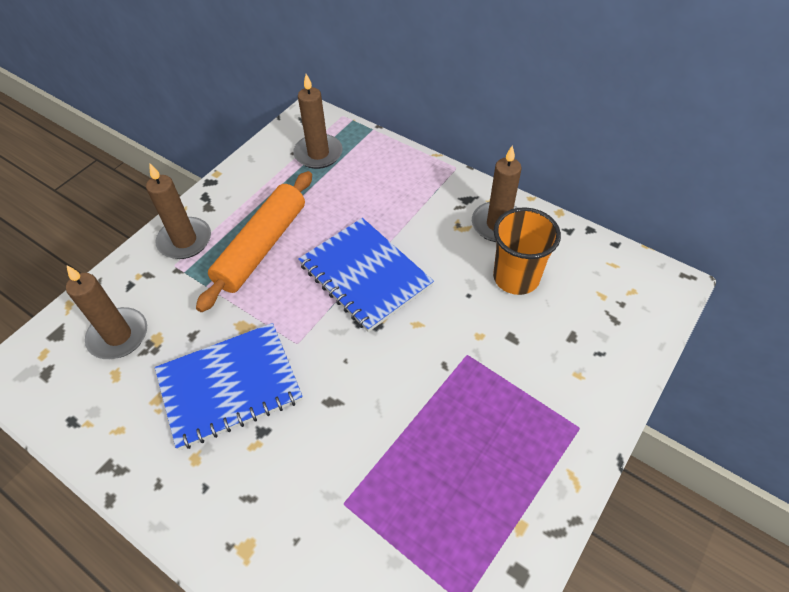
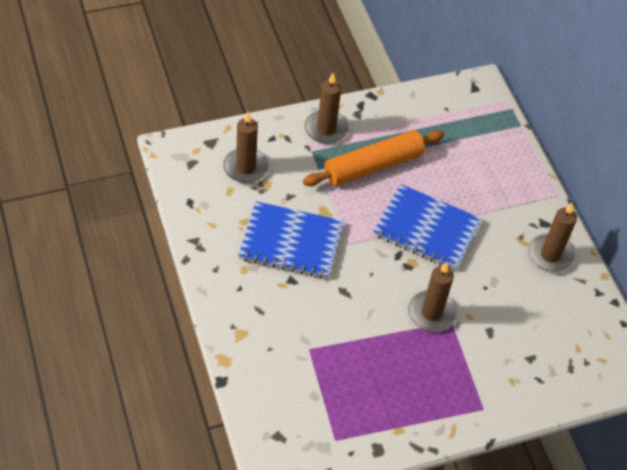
camera: 30 degrees right, 0 degrees up
(318, 154) = (464, 121): brown candle -> brown candle (431, 313)
(365, 275) = (427, 229): blue notebook -> blue notebook turned 60 degrees counterclockwise
(516, 277) = (528, 298): orange cup -> none

